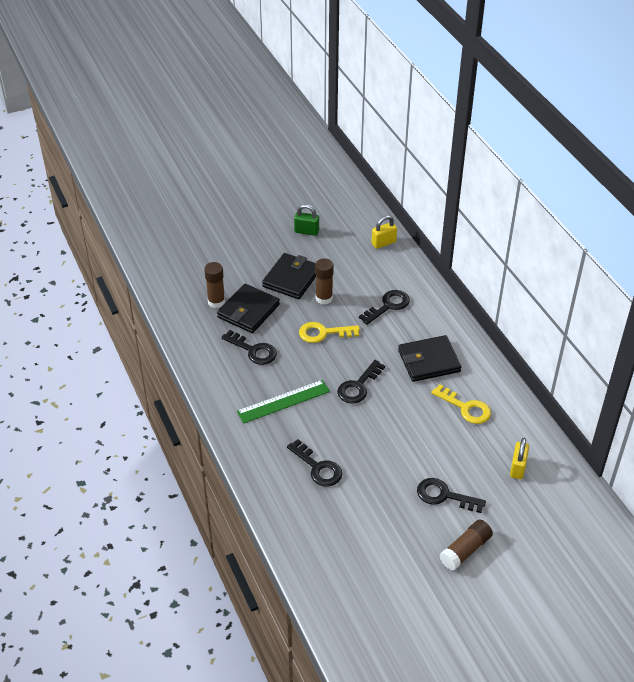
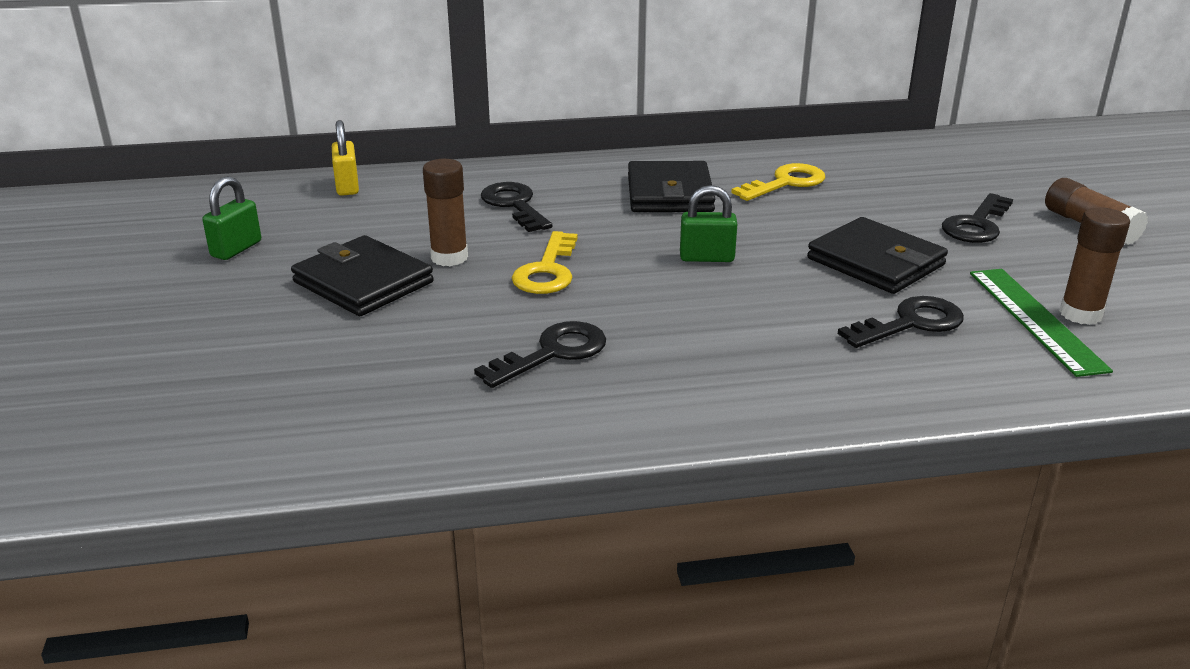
camera: 75 degrees left, 15 degrees down
(216, 302) = (360, 382): brown glue stick -> brown glue stick (1080, 314)
(248, 311) = (423, 344): black wallet -> black wallet (875, 262)
(283, 401) = (722, 337): green ruler -> green ruler (1036, 319)
(358, 386) = (706, 257): black key -> green padlock
(518, 468) = (917, 168): yellow padlock -> none

